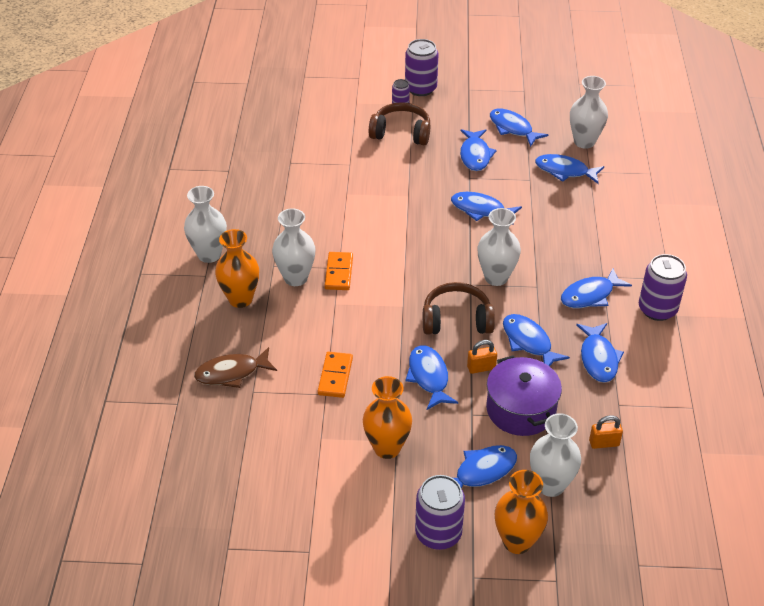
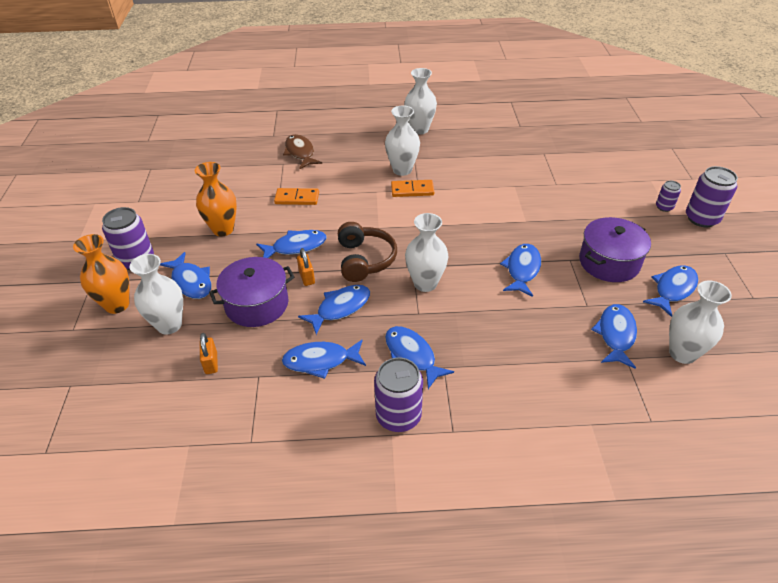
camera: 85 degrees right, 0 degrees up
(240, 299) = (375, 148): orange vase -> none
(401, 133) = (619, 210): brown headphones -> none
(475, 155) = (609, 262): blue fish -> purple pot

